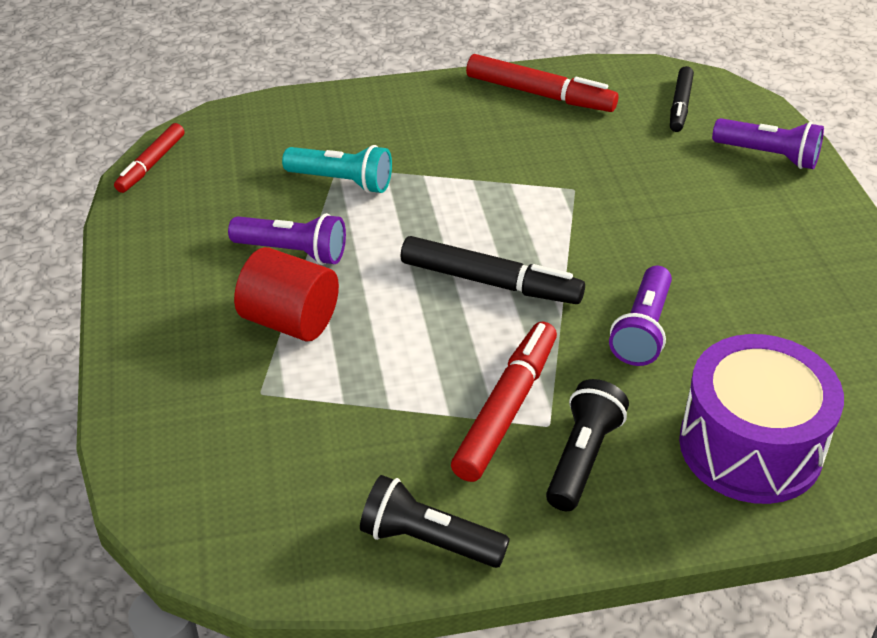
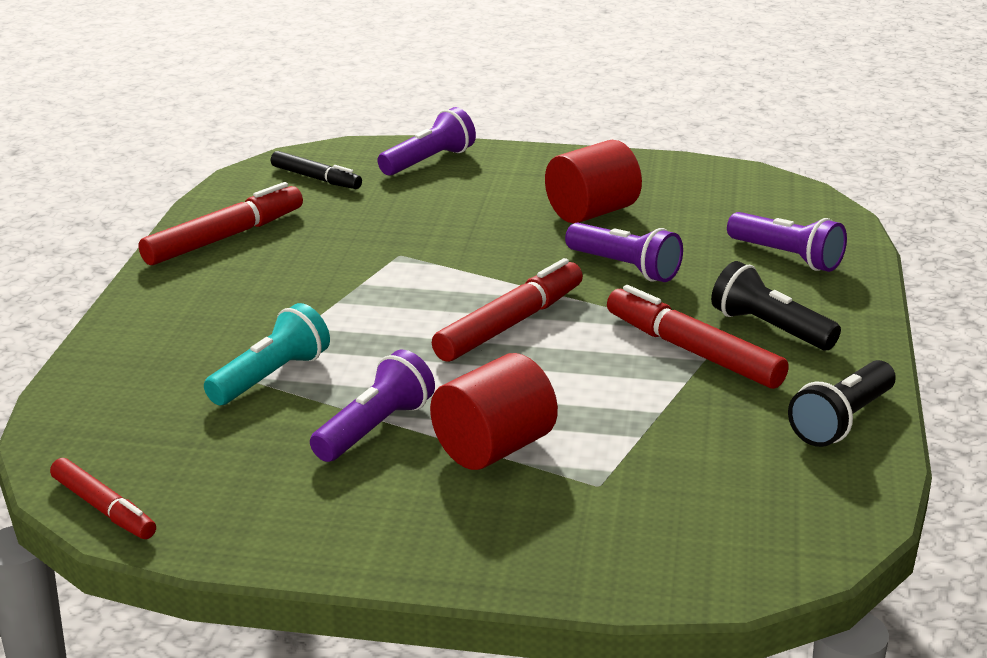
camera: 70 degrees left, 15 degrees down
(490, 282) = (510, 324): black marker -> red marker
(744, 282) = (592, 212): none -> red cylinder
(750, 446) = (786, 257): purple drum -> purple flashlight

